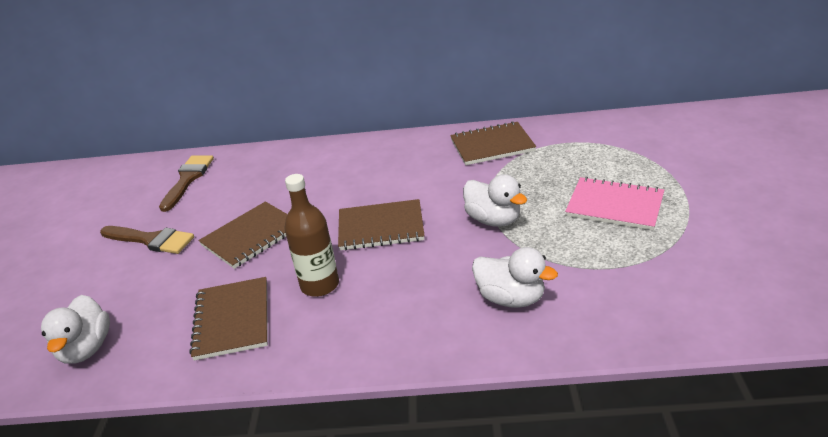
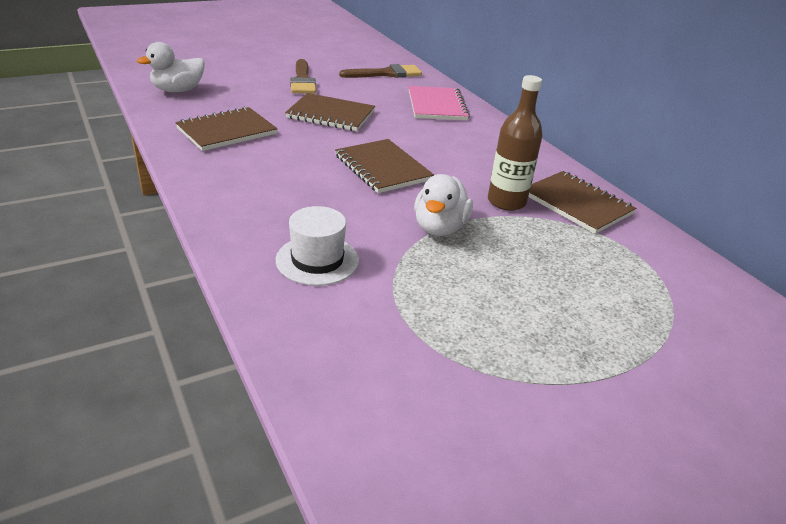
camera: 55 degrees right, 0 degrees up
(320, 285) = (285, 157): brown bottle -> brown bottle (506, 202)
(511, 298) = (317, 260): white duck -> white hat
(614, 205) = (534, 312): pink notebook -> pink notebook (437, 105)

